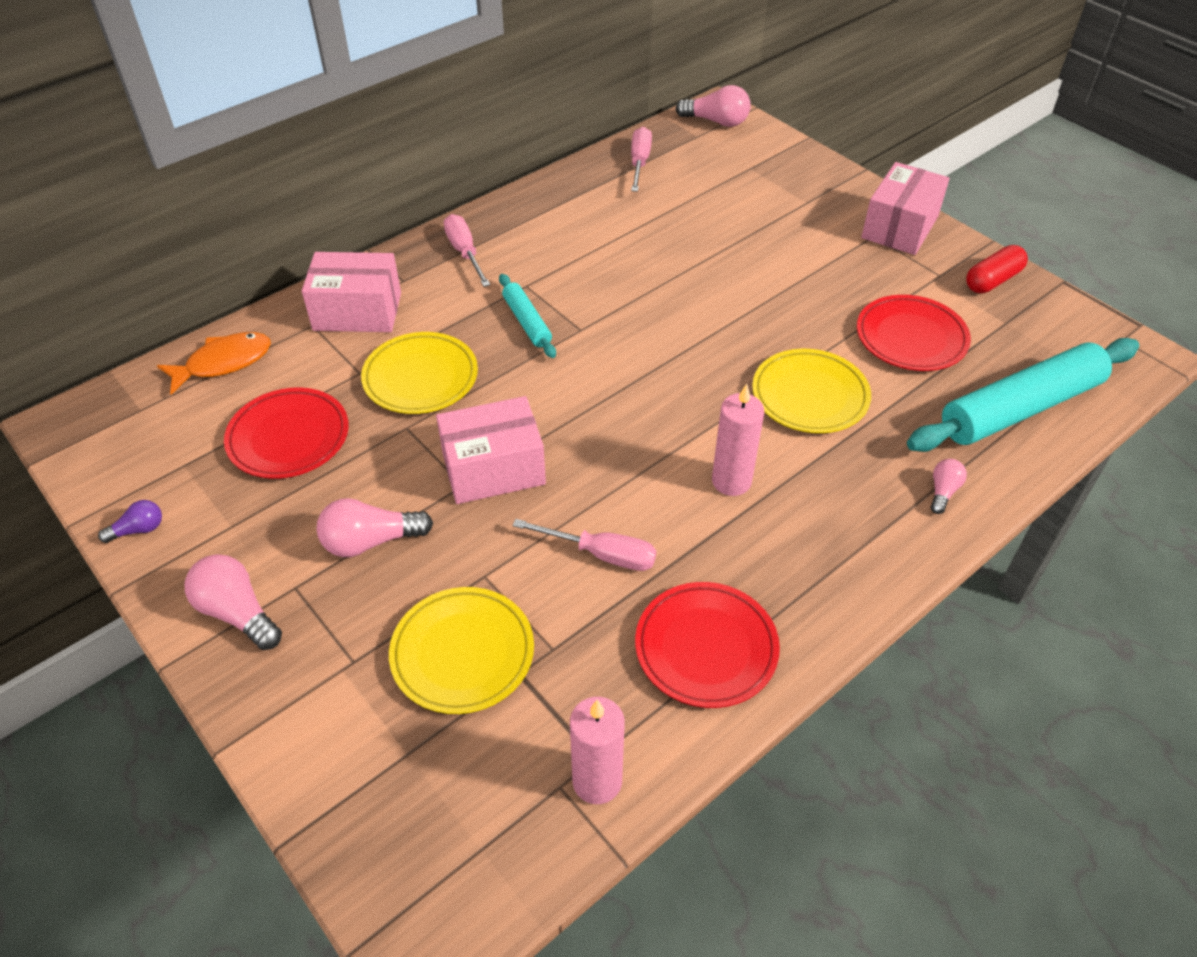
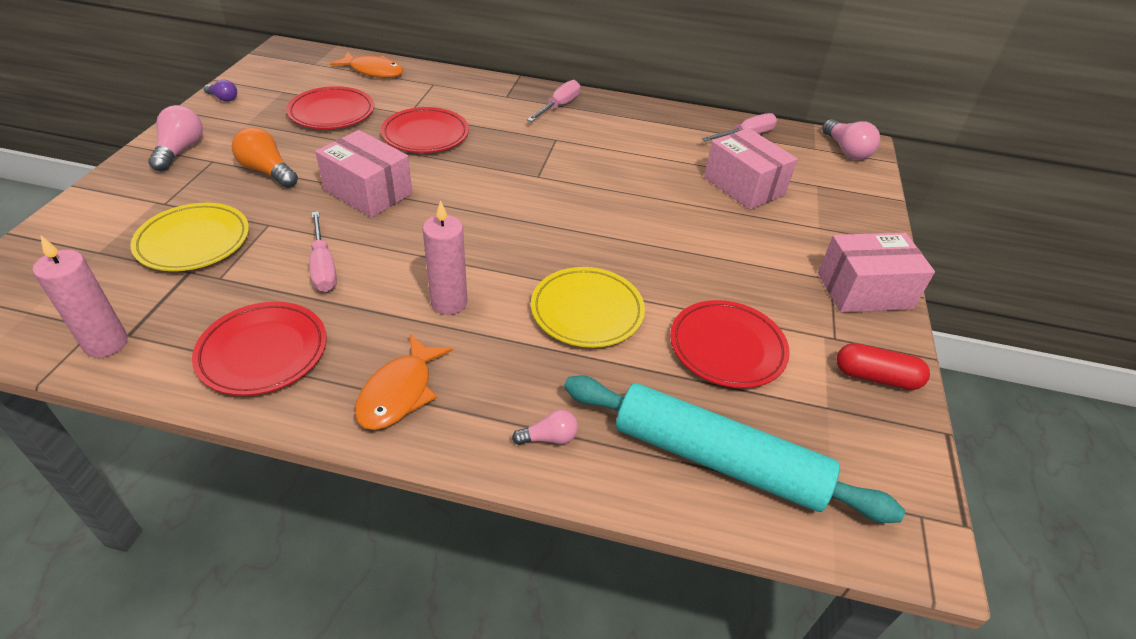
camera: 50 degrees right, 5 degrees down
(357, 311) = (461, 93): pink box -> pink box (744, 186)
(370, 541) = (267, 171): pink light bulb -> orange light bulb
(420, 378) = (425, 135): yellow plate -> red plate
(527, 322) = (520, 153): turquoise rolling pin -> none
(830, 565) = (399, 392): none -> orange fish

